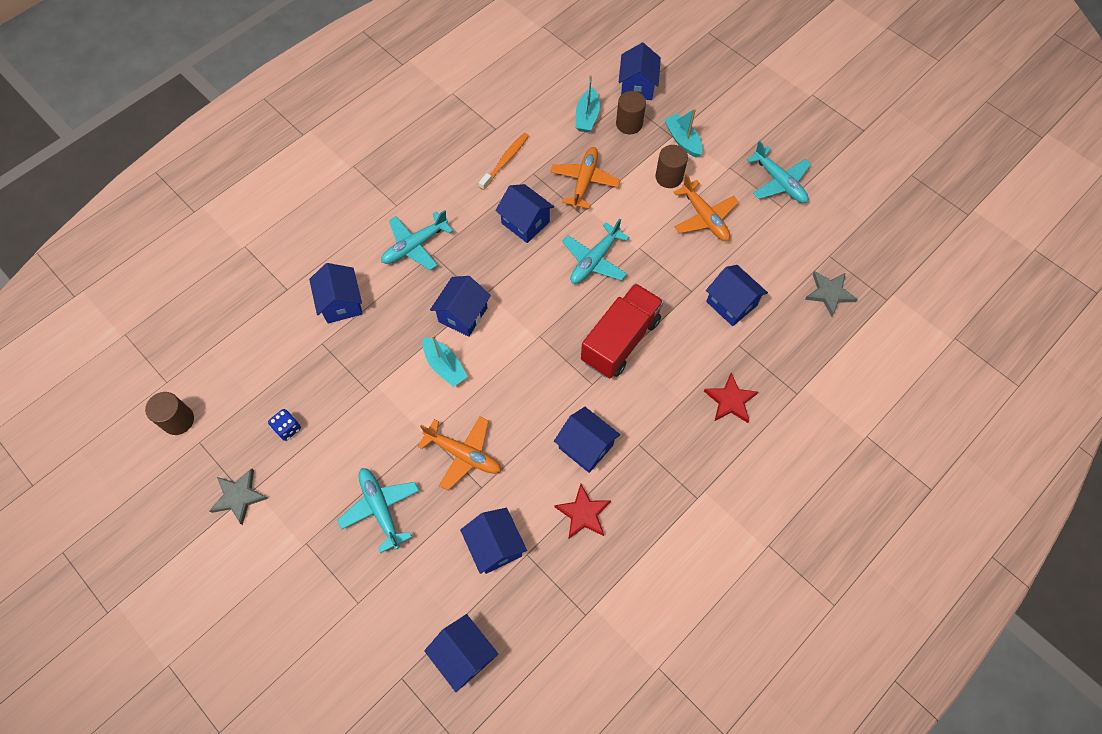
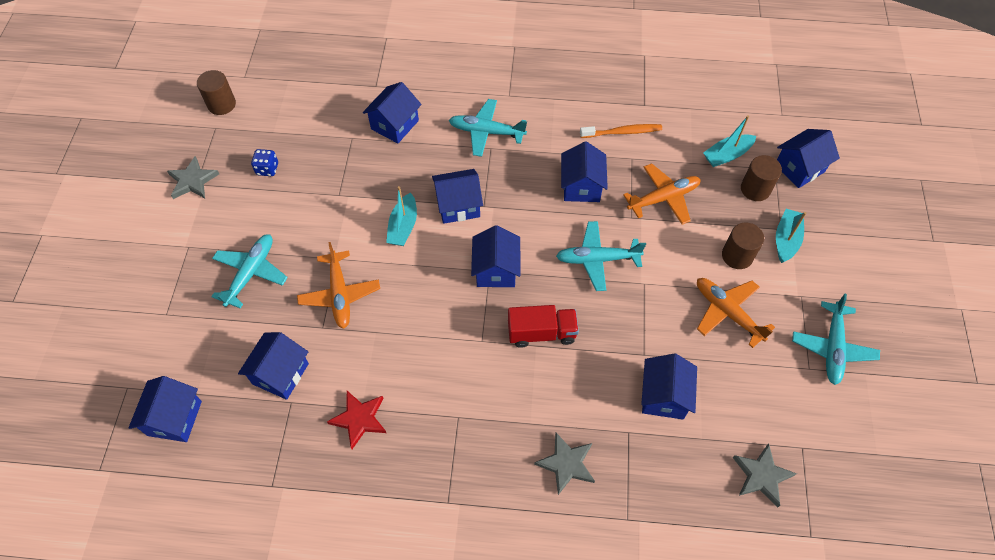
camera: 50 degrees right, 5 degrees down
(586, 446) = (420, 377): blue house -> blue house (496, 270)
(620, 340) = (541, 333): red truck -> red truck, size x0.67
(704, 217) = (727, 312): orange plane -> orange plane turned 120 degrees clockwise
(730, 400) = (566, 464): red star -> grey star

